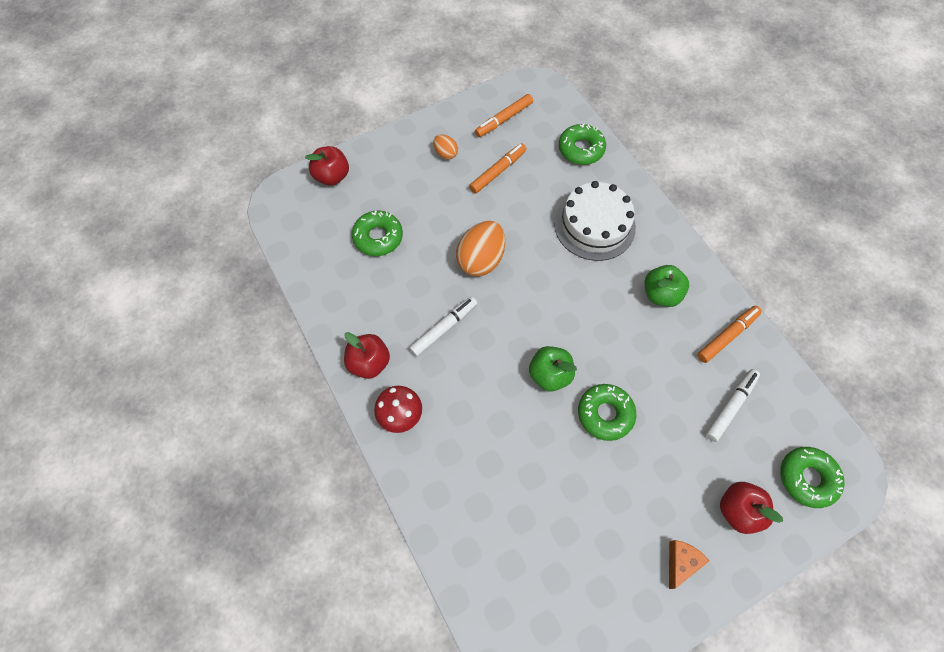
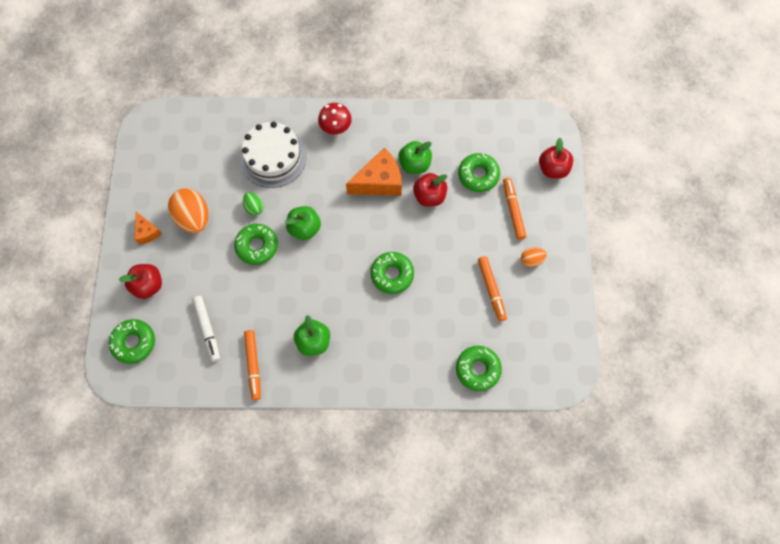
camera: 120 degrees right, 5 degrees up
(369, 363) = (383, 127): red apple -> red apple (429, 196)
(400, 304) = (414, 164): none -> green apple
(444, 328) = (379, 182): white marker -> orange cheese
(481, 260) = (418, 233): orange egg -> orange egg (193, 218)
(503, 119) = (543, 325): orange marker -> orange marker (513, 210)
(541, 261) = (392, 274): none -> green donut
(562, 448) = (254, 207): none -> green egg
(594, 225) = (399, 332): white cake -> white cake (273, 157)

